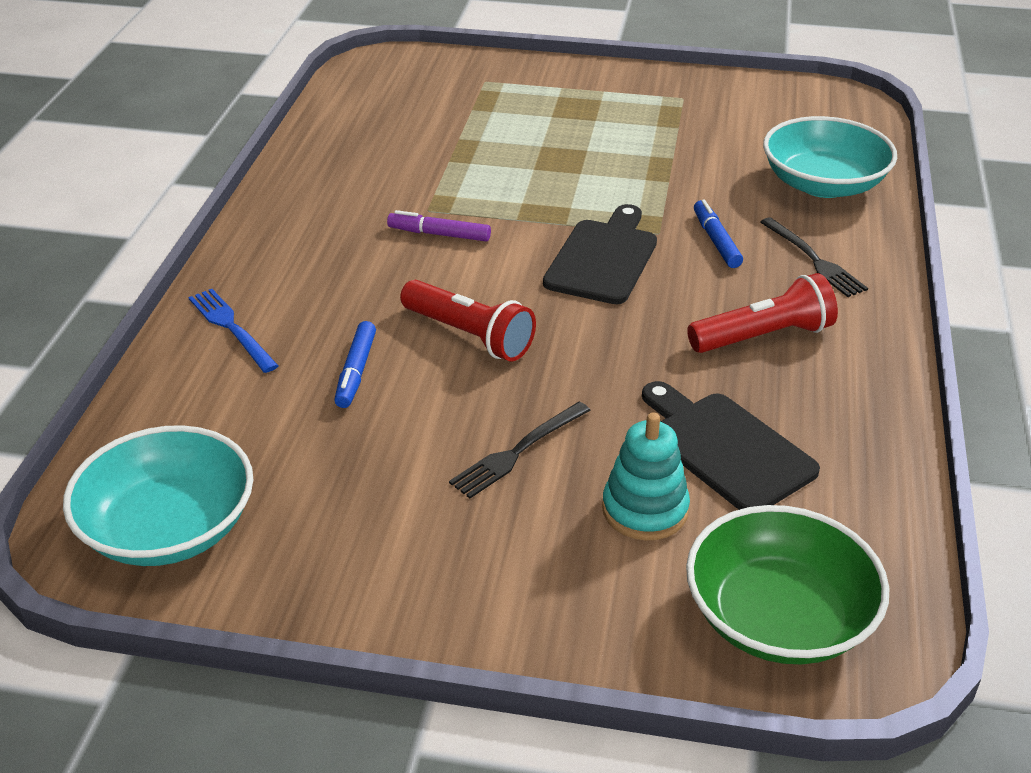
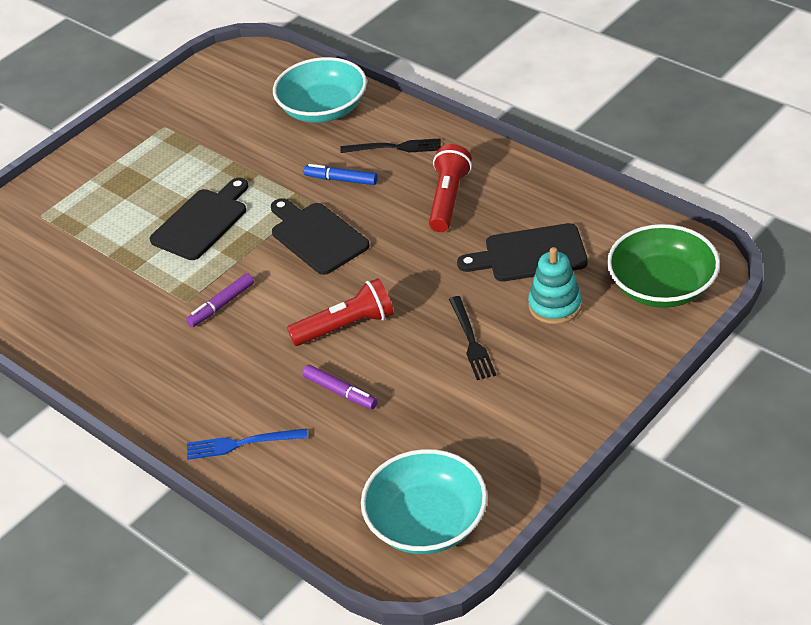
camera: 55 degrees left, 5 degrees up
(356, 371) = (340, 392): blue marker -> purple marker
(558, 174) = (202, 222): none -> black cutting board

